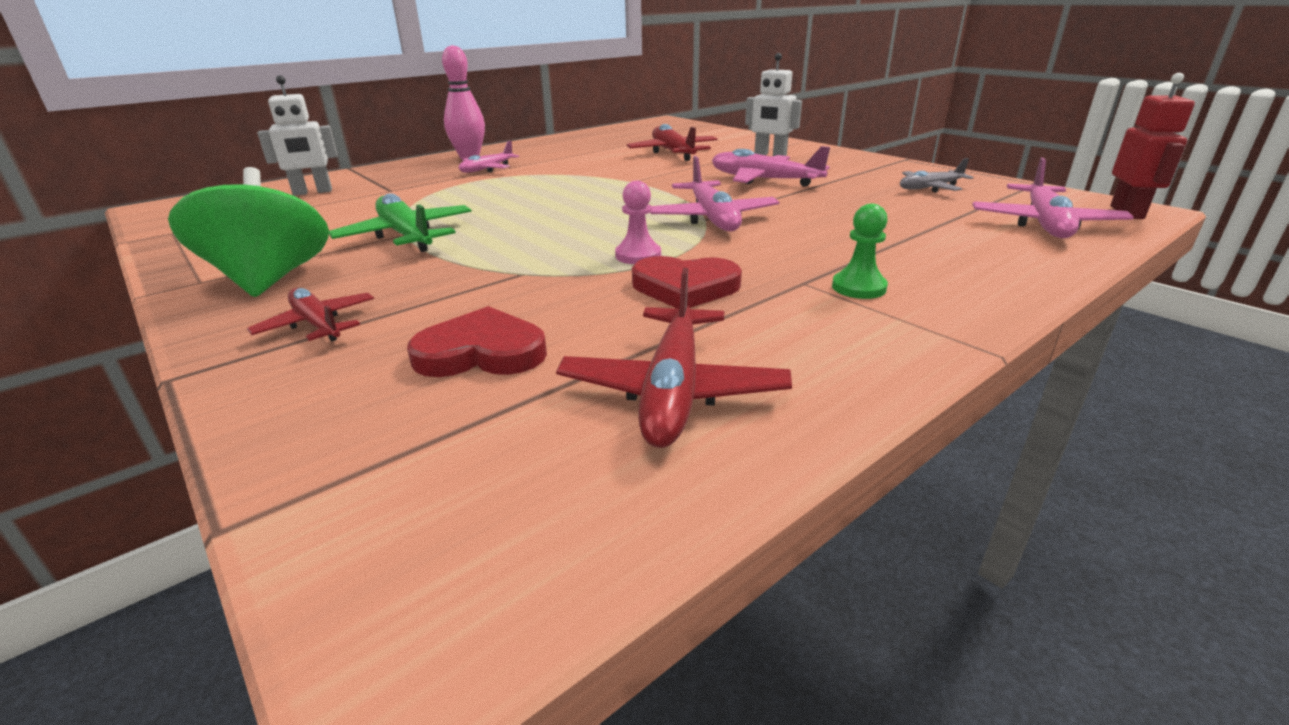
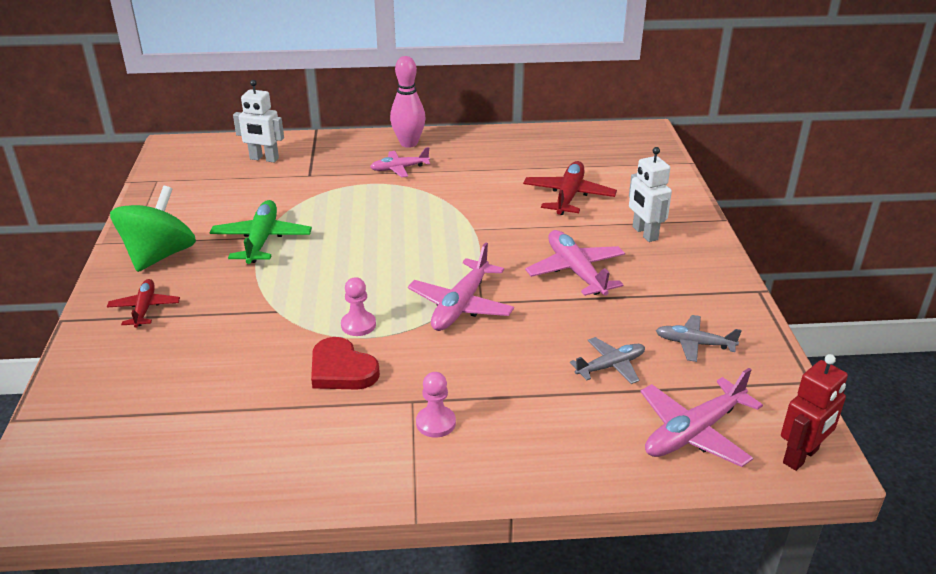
camera: 35 degrees right, 5 degrees up
(481, 352) = (186, 369): red heart -> none
(673, 390) = (230, 442): red plane -> none
(858, 287) = (436, 423): green pawn -> pink pawn
(906, 213) = (610, 366): none -> grey plane

